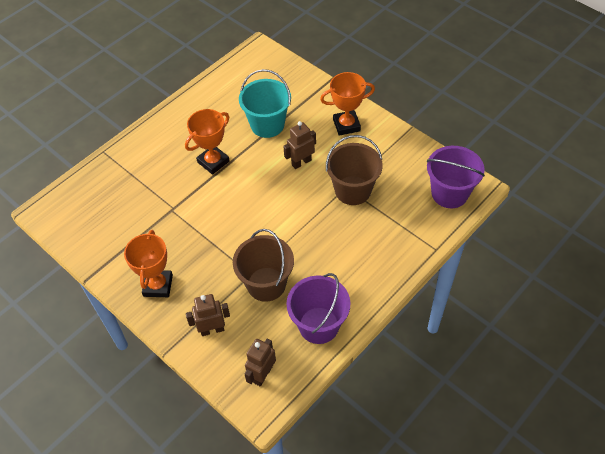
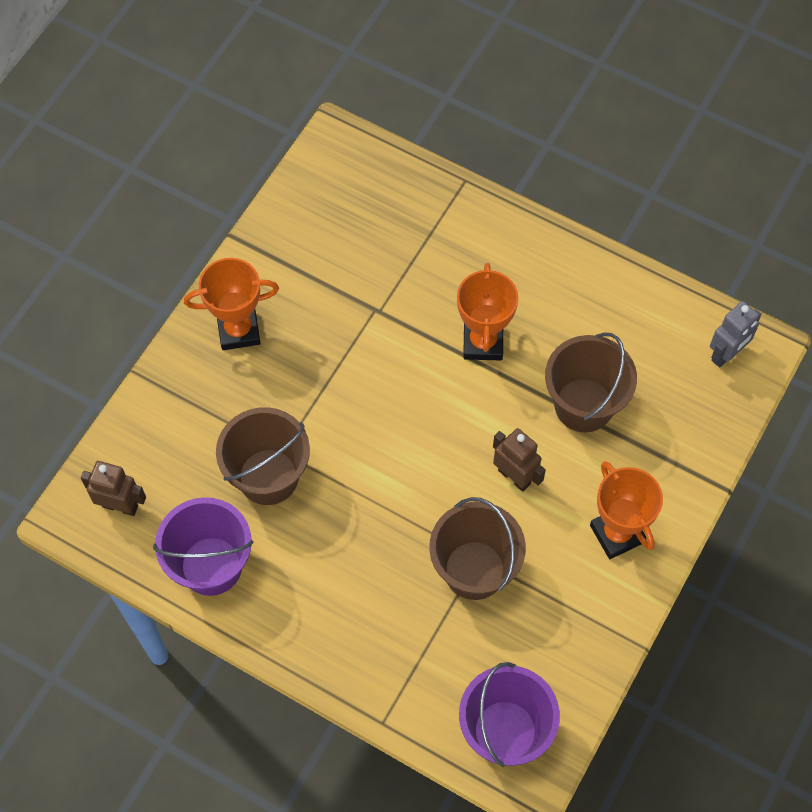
camera: 75 degrees right, 10 degrees up
(212, 330) = (180, 422): brown robot -> none
(213, 162) = (483, 342): orange trophy -> orange trophy turned 60 degrees clockwise
(257, 62) = (726, 354): none -> grey robot
(267, 125) = (583, 405): turquoise bucket -> brown bucket

